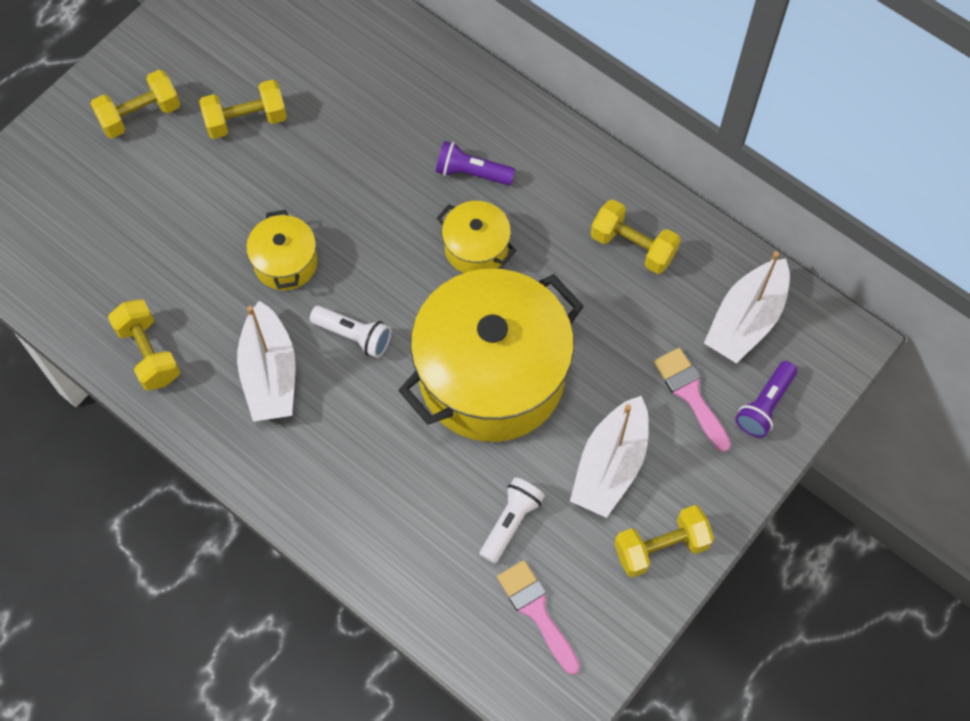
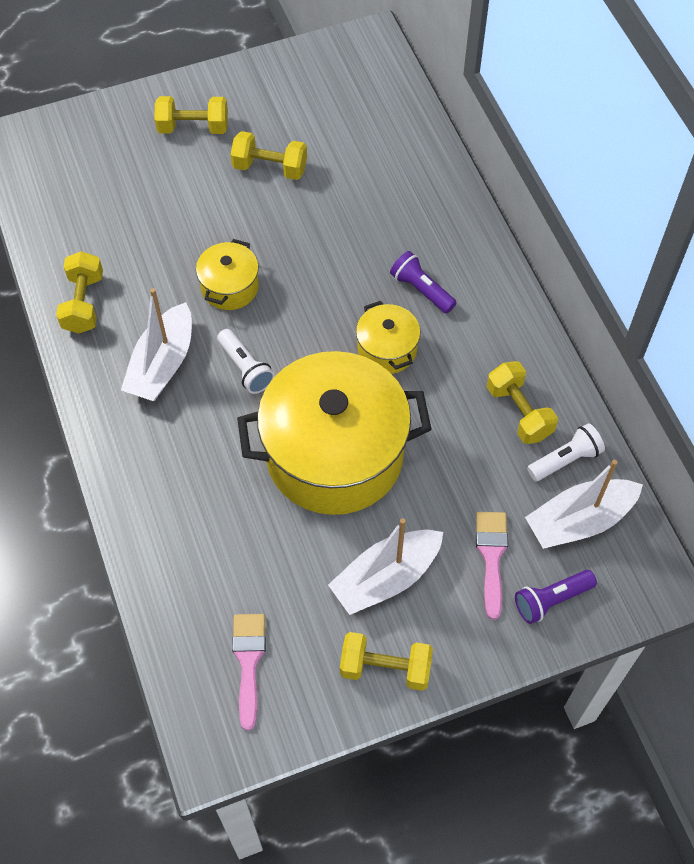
camera: 30 degrees right, 5 degrees down
(510, 522) = (274, 579): white flashlight -> white flashlight (565, 460)

